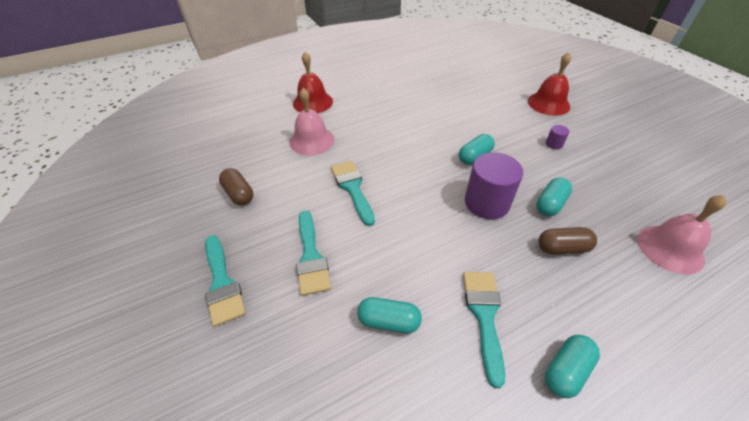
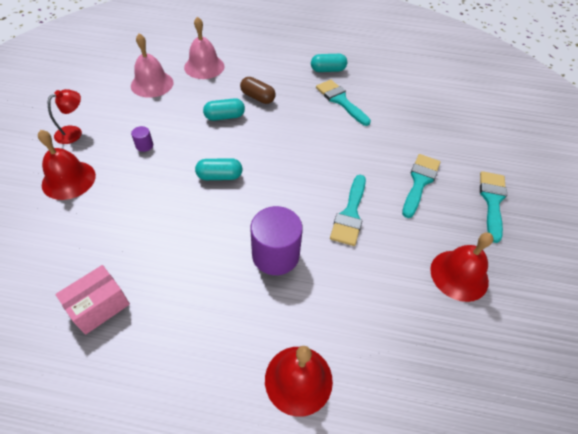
camera: 145 degrees left, 5 degrees up
(239, 194) = (459, 275): brown capsule -> red bell
(312, 140) = (348, 300): pink bell -> pink bell (152, 84)
(388, 321) = (394, 125): turquoise capsule -> none
(435, 78) = (99, 306): none -> pink box
(484, 315) = (340, 101): turquoise brush -> turquoise brush turned 105 degrees clockwise
(486, 203) = (263, 141): purple cylinder -> purple cylinder (275, 255)
(606, 124) = (74, 132): none -> red lamp

